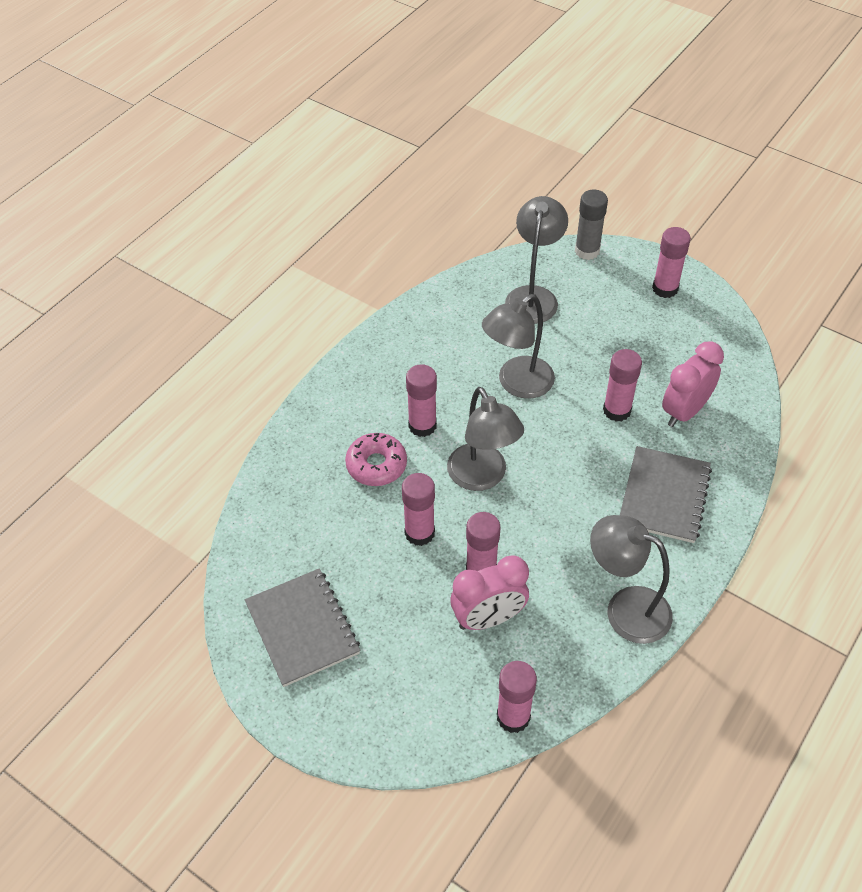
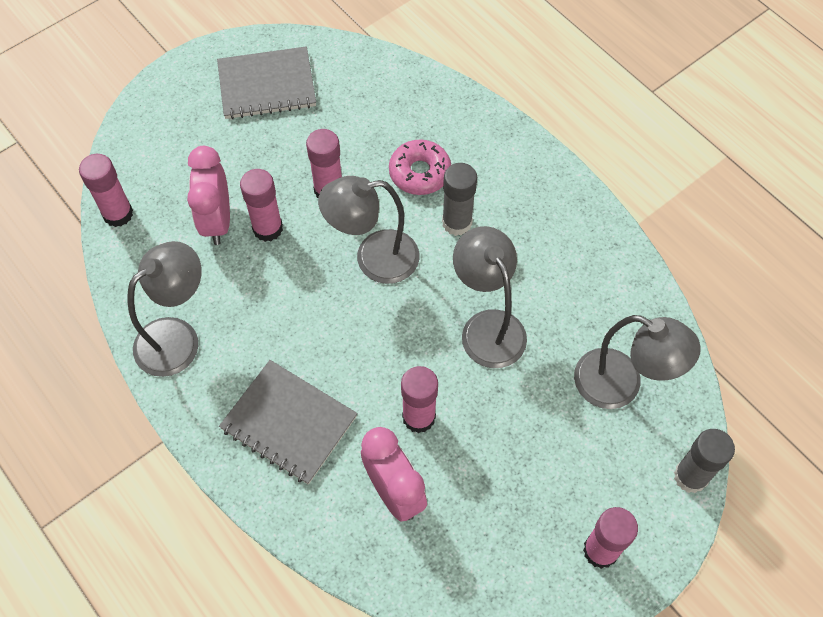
camera: 105 degrees right, 10 degrees up
(422, 425) = (457, 223): pink glue stick -> grey glue stick

